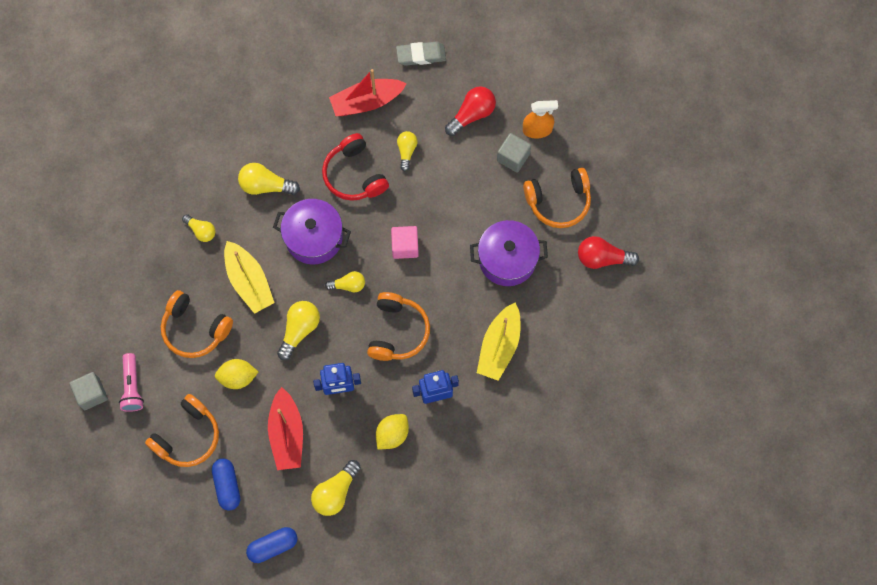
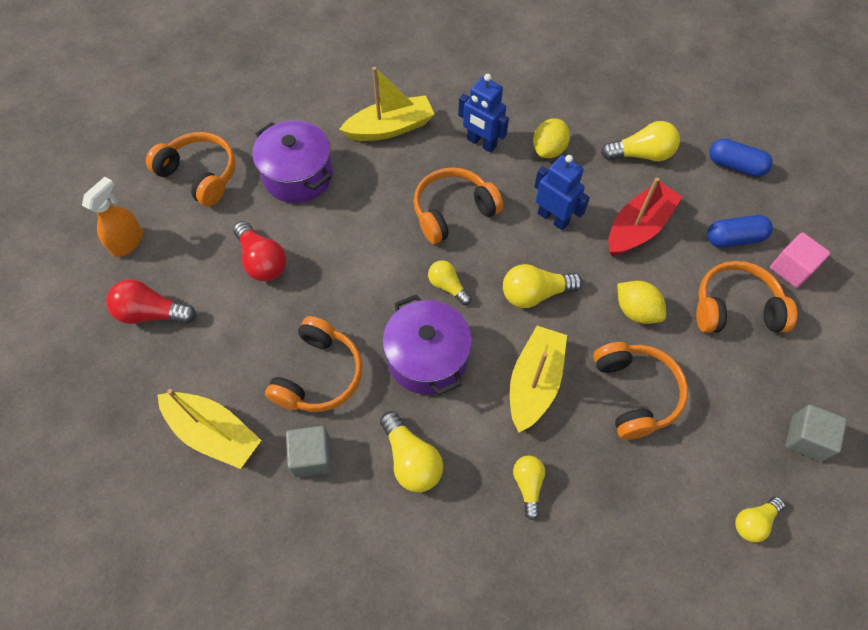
camera: 130 degrees left, 10 degrees down
(132, 386) = (753, 403): pink flashlight -> none
(227, 486) = (734, 238): blue capsule -> blue capsule turned 45 degrees clockwise
(354, 175) = (319, 375): red headphones -> orange headphones
(367, 102) = (213, 433): red boat -> yellow boat
(392, 434) = (549, 150): yellow lemon -> yellow lemon turned 60 degrees counterclockwise
(405, 246) = (360, 267): pink cube -> pink cube (791, 269)
(406, 151) = (247, 344): yellow light bulb -> yellow light bulb (753, 522)
(421, 55) = (105, 421): grey eraser -> none
(513, 157) = (178, 242): grey cube -> grey cube (312, 457)
(537, 130) = (127, 242): orange spray bottle -> orange spray bottle turned 75 degrees clockwise
(602, 258) = (234, 109): red light bulb -> red light bulb (262, 261)

